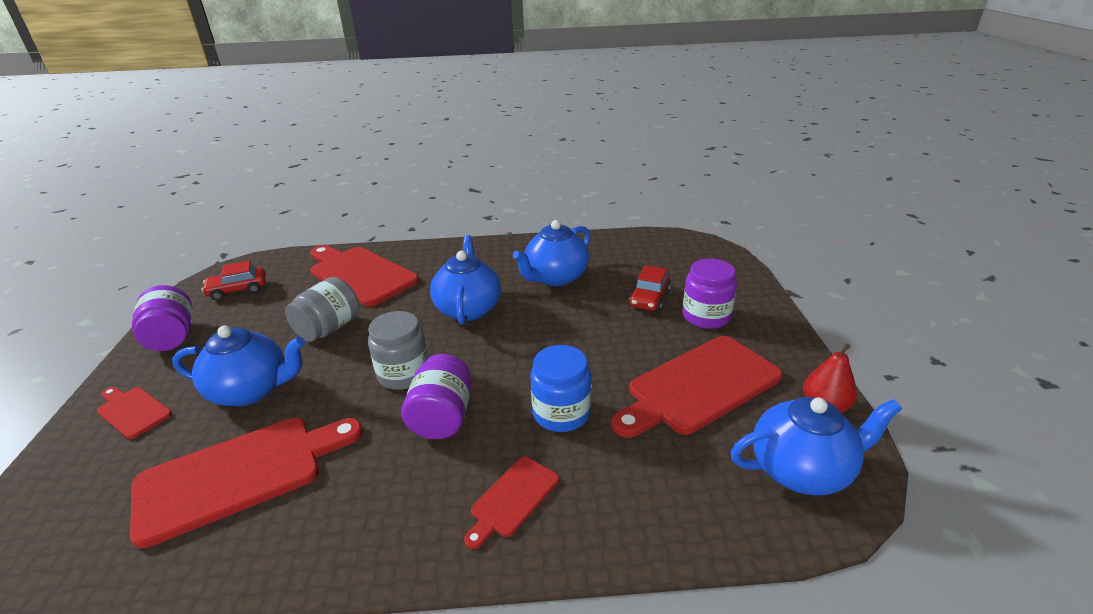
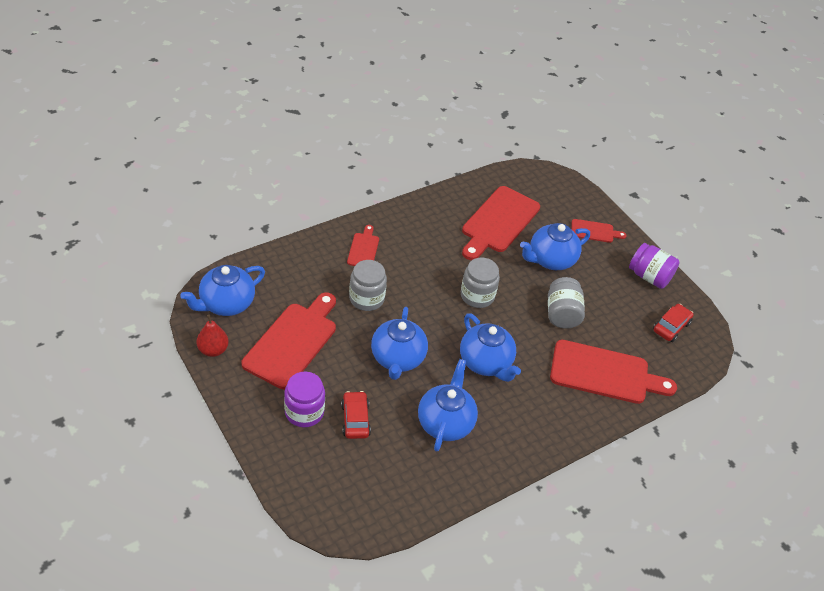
camera: 145 degrees right, 15 degrees up
(442, 417) = (430, 277): purple jar -> none
(561, 413) = (366, 298): blue jar -> grey jar
(567, 335) = (397, 359): none -> blue teapot

